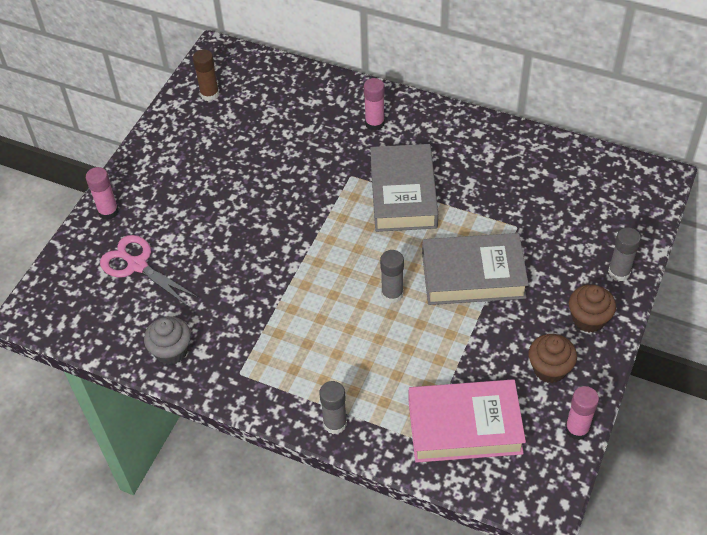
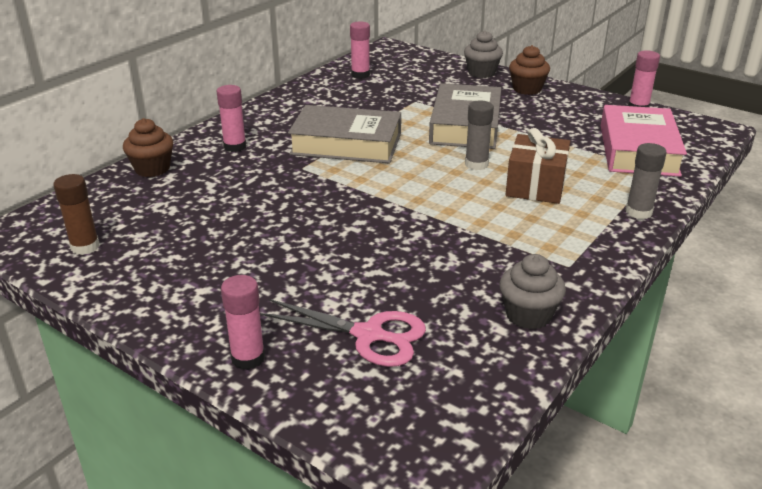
camera: 80 degrees left, 20 degrees down
(137, 265) = (368, 335): pink scissors -> pink scissors turned 120 degrees counterclockwise
(363, 342) = (535, 186): none -> brown gift
(549, 369) = (576, 109): brown cupcake -> brown cupcake (152, 169)
(566, 170) = (360, 75): none -> pink glue stick
(619, 272) = (481, 73): grey glue stick -> grey cupcake

